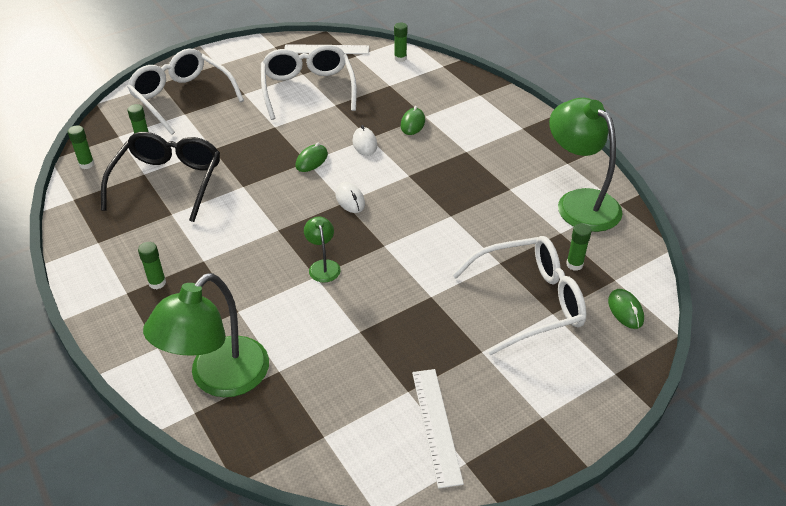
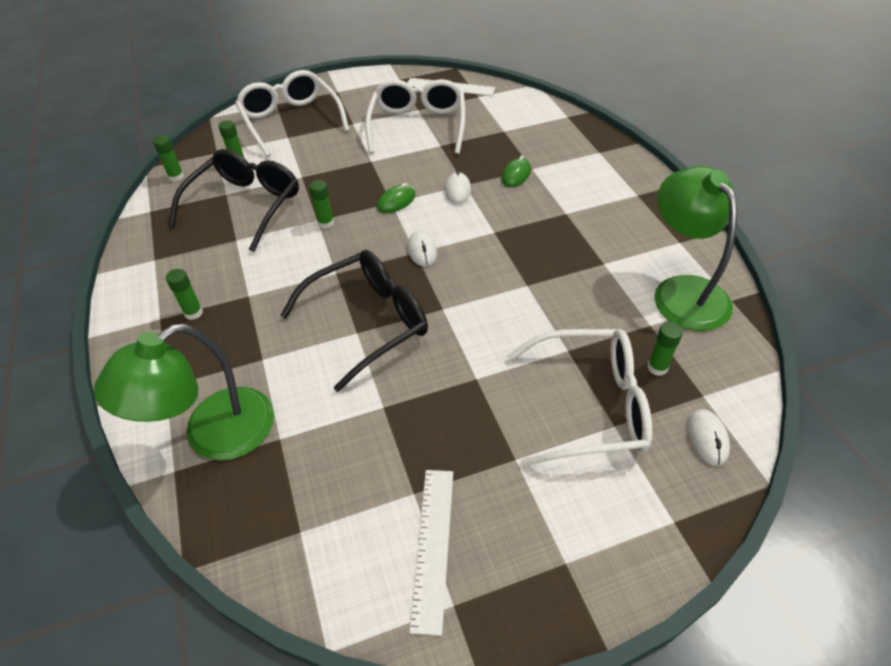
camera: 15 degrees right, 5 degrees up
(323, 266) = (369, 322): green lamp -> black glasses
(400, 58) = (524, 104): green glue stick -> green glue stick (326, 223)
(625, 310) = (707, 438): green mouse -> white mouse

